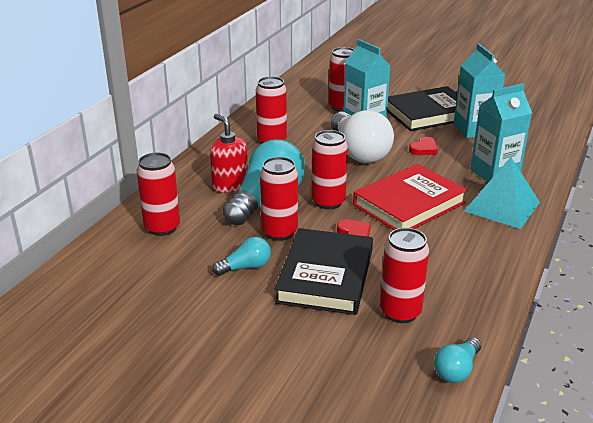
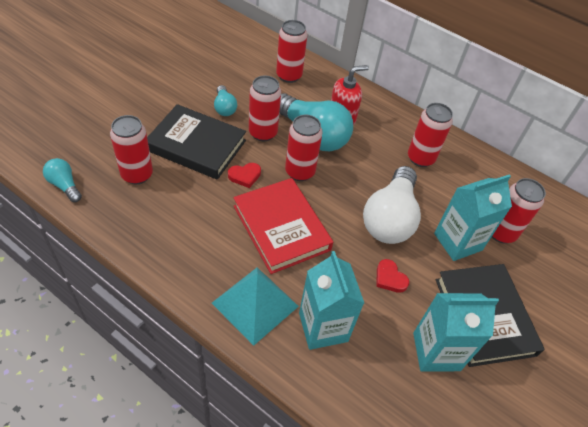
camera: 95 degrees right, 20 degrees up
(359, 152) = (390, 218): white light bulb -> white light bulb turned 60 degrees counterclockwise

